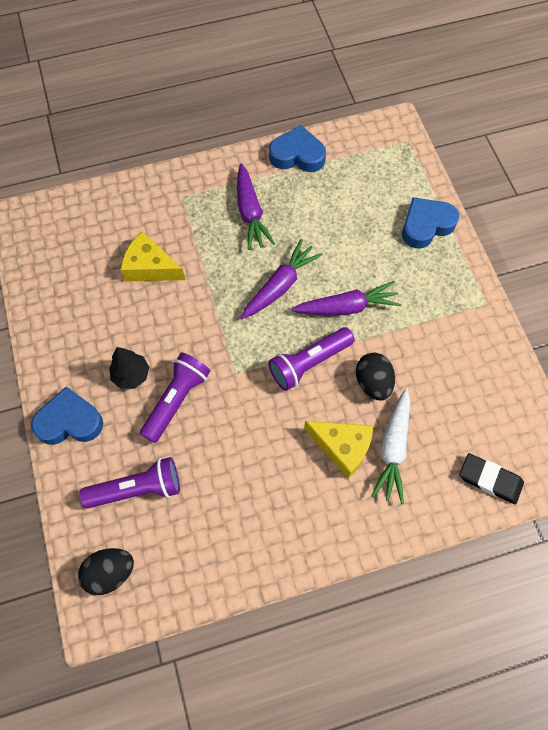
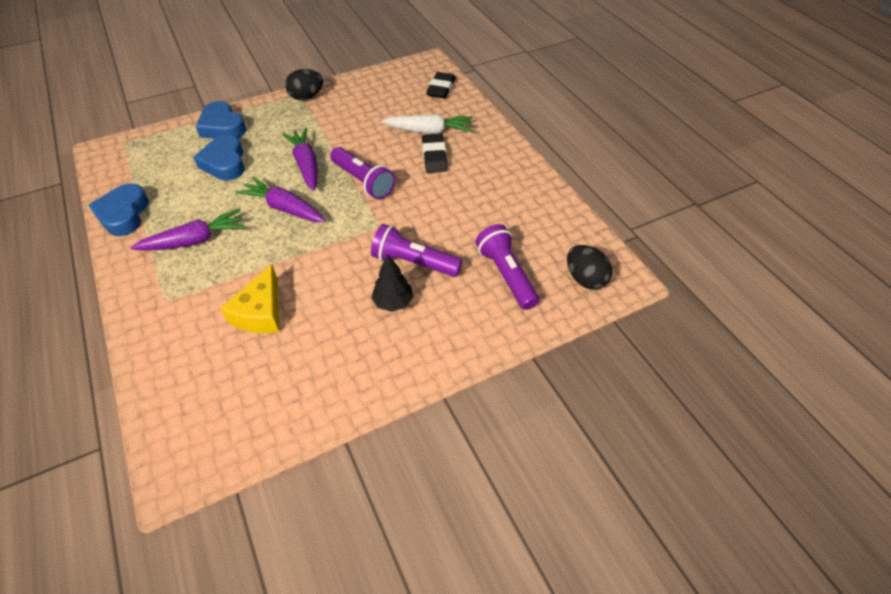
camera: 100 degrees left, 15 degrees down
(69, 421) = (453, 344): blue heart -> blue heart (225, 163)
(342, 447) = (434, 156): yellow cheese -> black eraser
(373, 383) = (376, 145): black egg -> black egg (306, 97)

